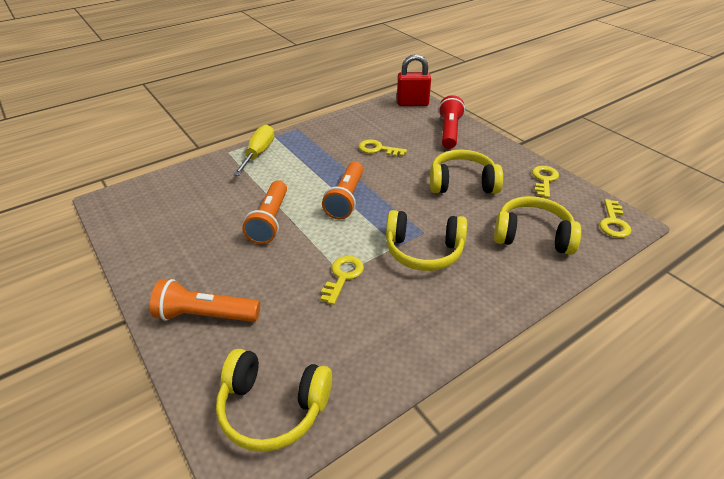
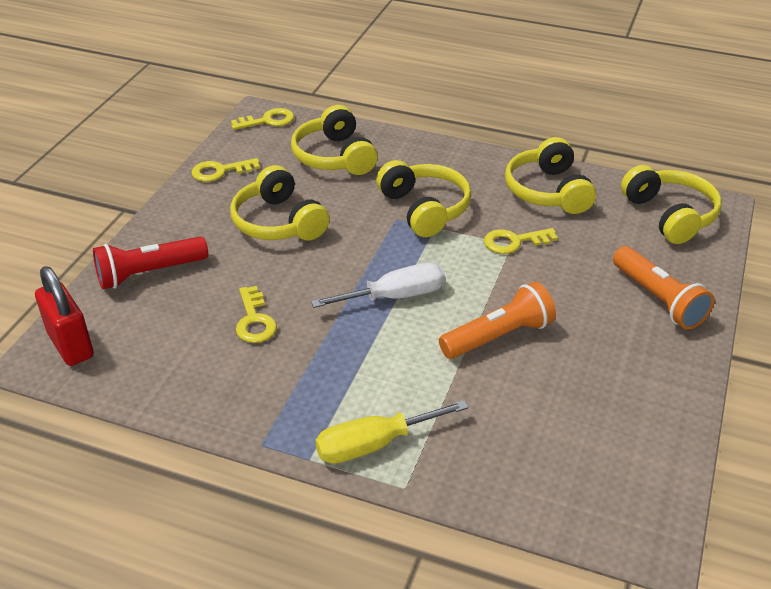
camera: 125 degrees left, 0 degrees up
(346, 199) = (395, 296): orange flashlight -> white screwdriver
(386, 337) = (547, 191): none -> yellow headphones

